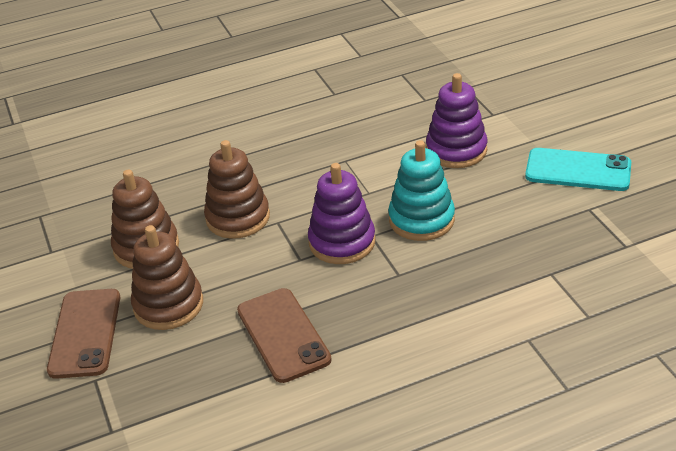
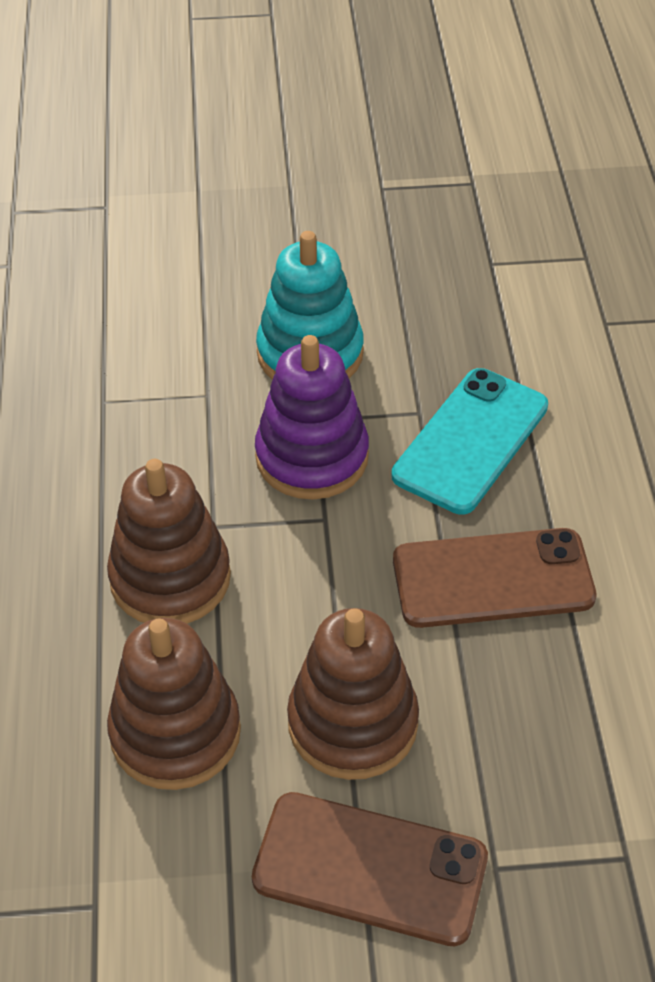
camera: 75 degrees left, 10 degrees up
(456, 150) = (167, 269): purple stacking toy -> none
(578, 170) = (296, 170): turquoise phone -> turquoise phone (470, 441)

